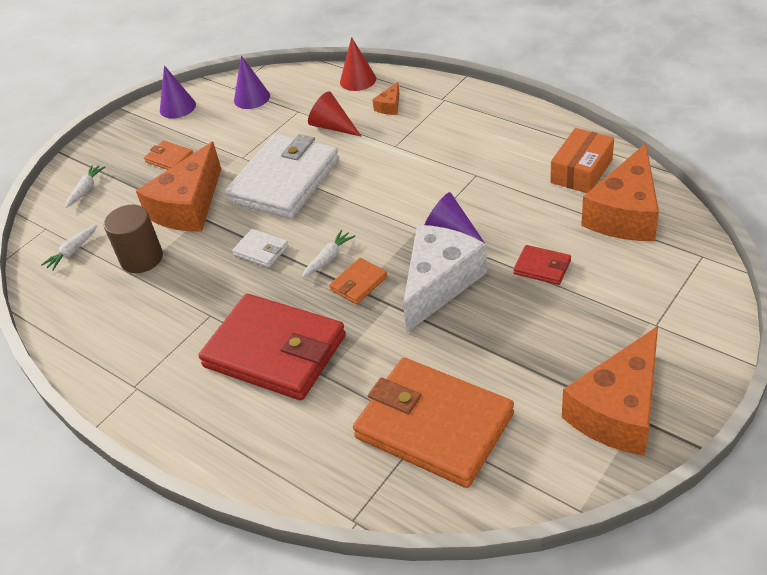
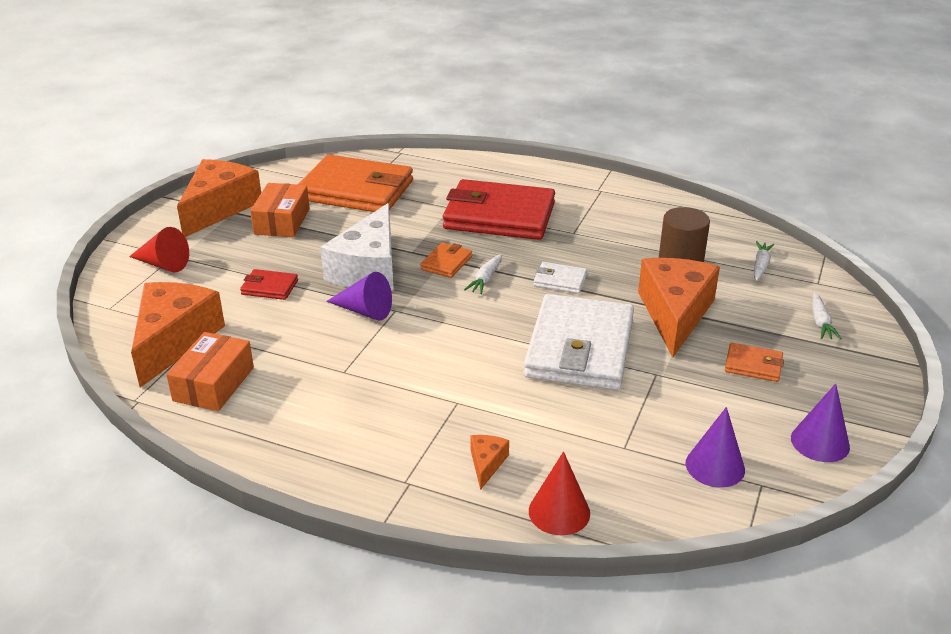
camera: 160 degrees right, 10 degrees down
(332, 126) = (558, 424): red cone -> red cone (163, 264)
(533, 372) = (282, 221): none -> orange box

